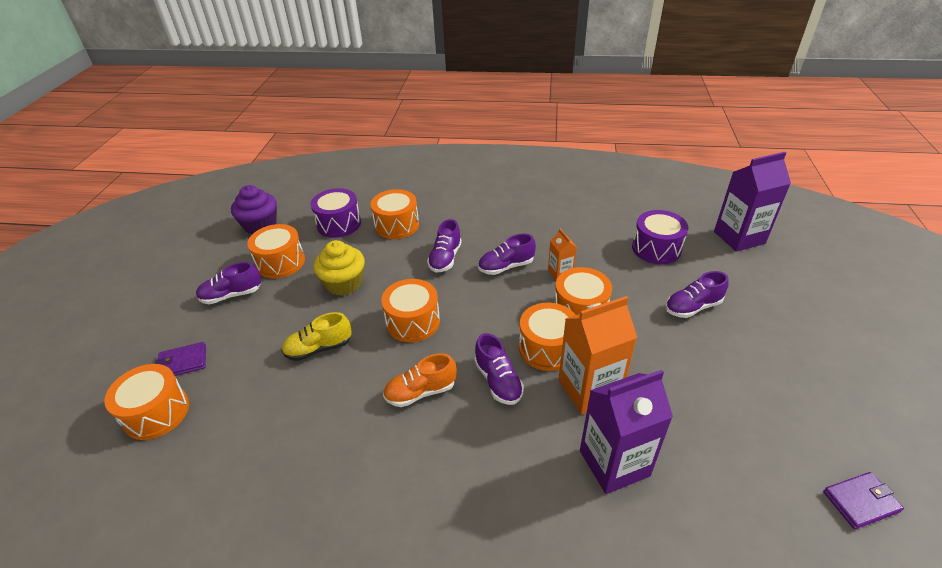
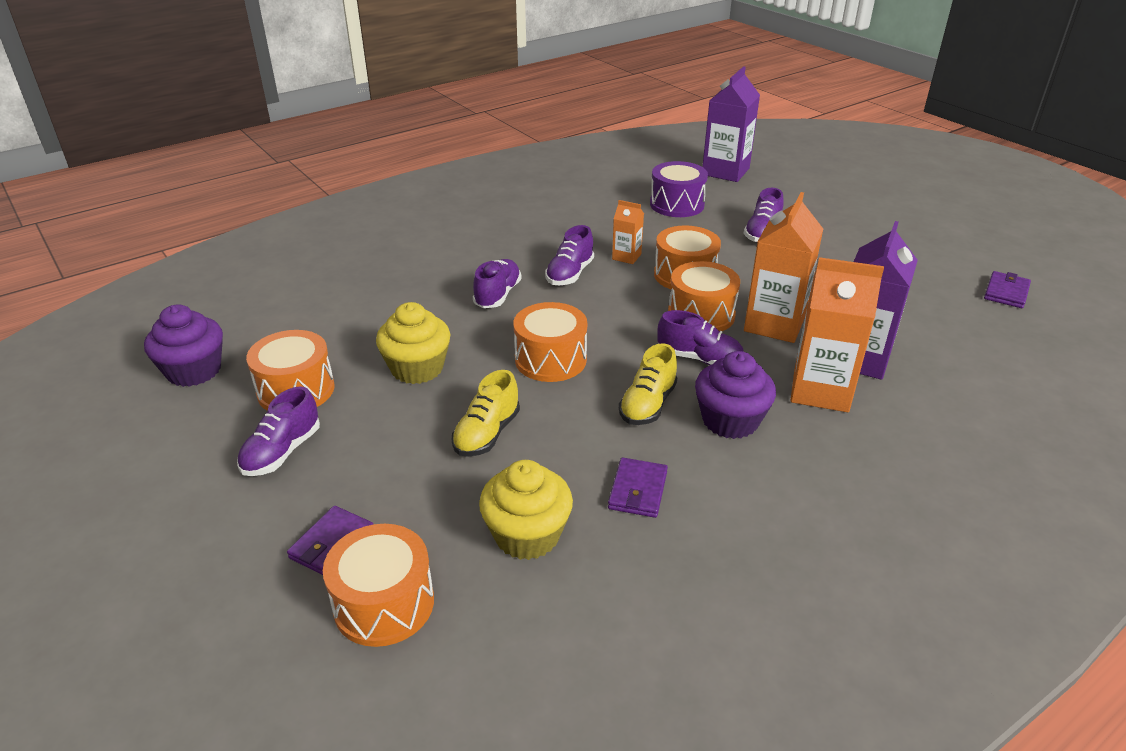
camera: 45 degrees left, 5 degrees down
(252, 427) = (527, 535): none -> yellow cupcake
(335, 446) = (637, 490): none -> purple wallet
(339, 224) = (312, 321): purple drum -> none
(397, 225) = (392, 291): orange drum -> none
(420, 392) = (647, 405): orange shoe -> yellow shoe
(445, 258) = (497, 295): purple shoe -> purple shoe turned 135 degrees counterclockwise
(451, 441) = (730, 420): none -> purple cupcake
(544, 467) = (820, 390): none -> orange carton

